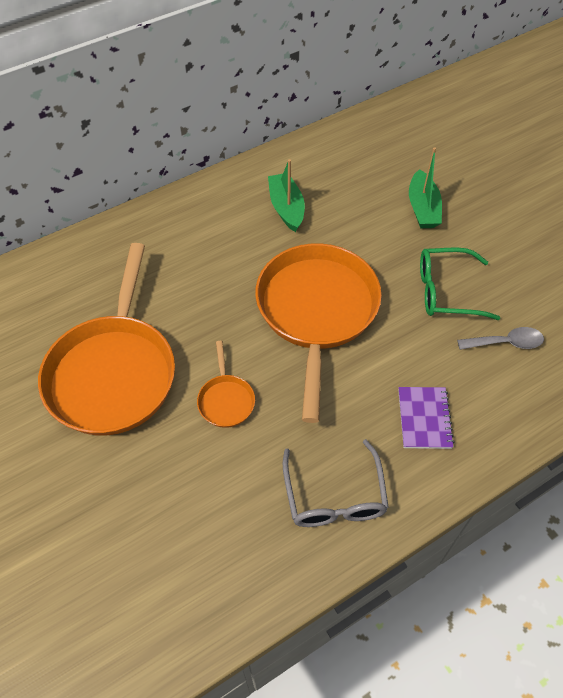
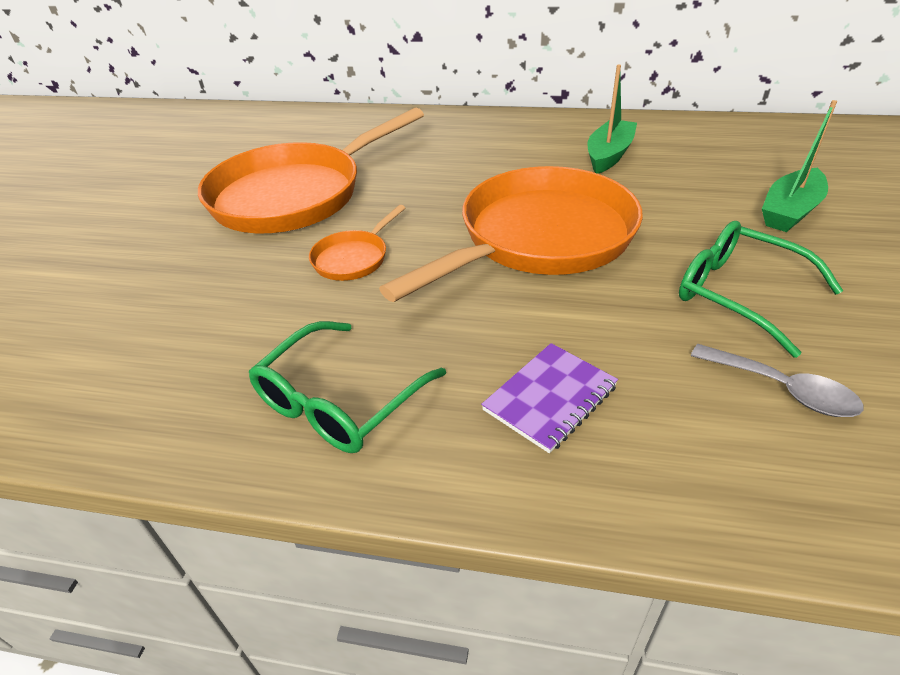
camera: 45 degrees right, 15 degrees down
(334, 495) = (340, 400): grey glasses -> green glasses

